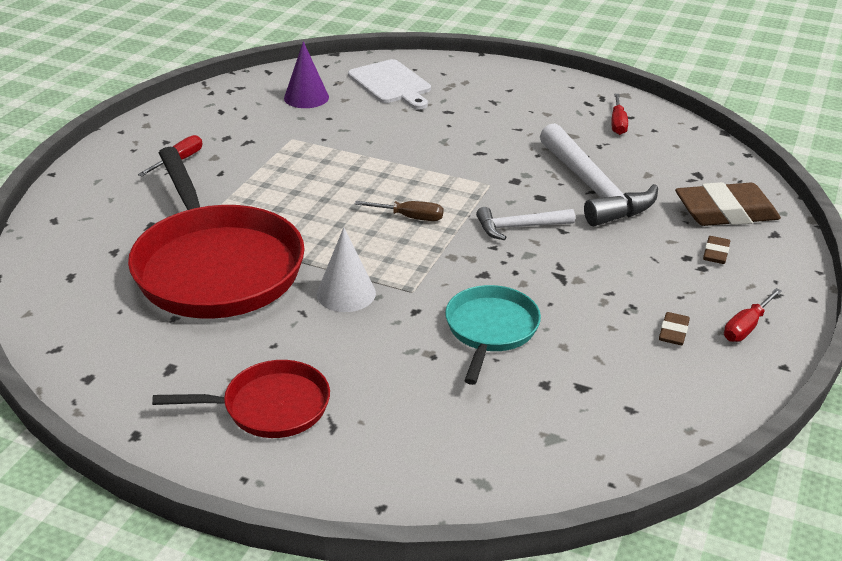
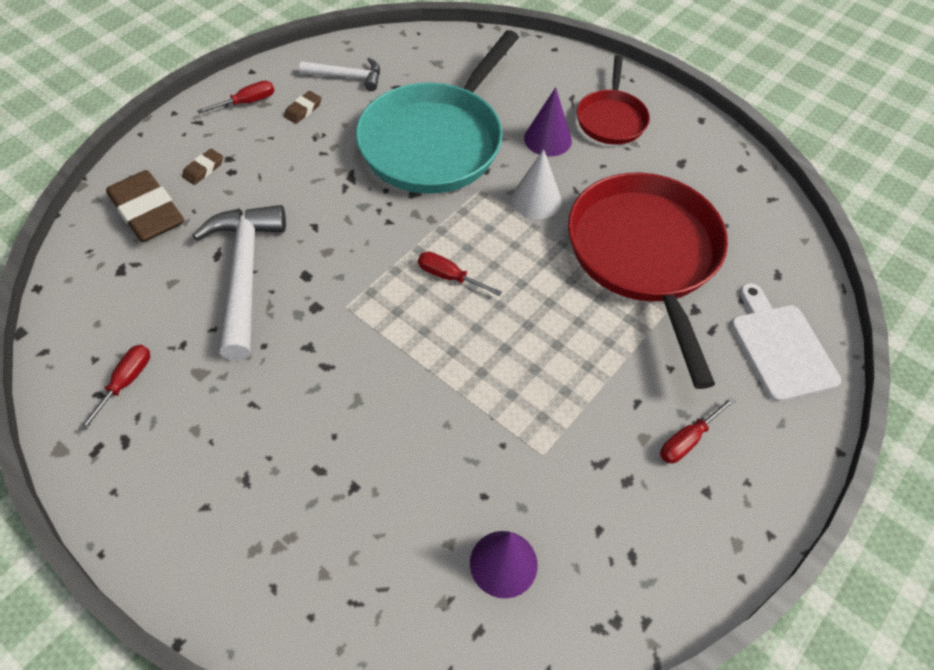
camera: 165 degrees left, 20 degrees up
(270, 407) = (611, 119): red pan -> red pan turned 90 degrees counterclockwise
(351, 361) = (547, 139): none -> purple cone
(391, 84) = (366, 572): white cutting board -> white cutting board (780, 347)
(410, 217) = (449, 277): brown screwdriver -> red screwdriver
(490, 330) = (435, 141): turquoise pan -> turquoise pan, size x1.92
(519, 227) = (352, 239): white hammer -> white hammer (347, 77)
(725, 212) = (147, 212): brown eraser -> brown eraser turned 45 degrees clockwise

